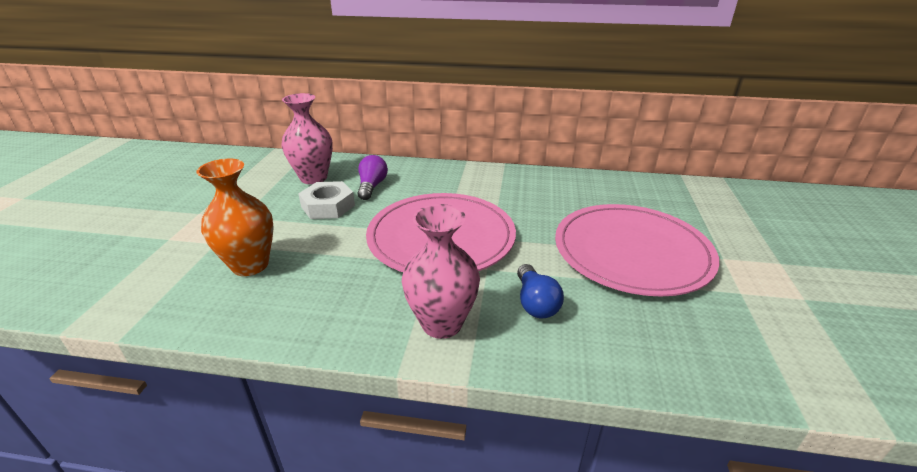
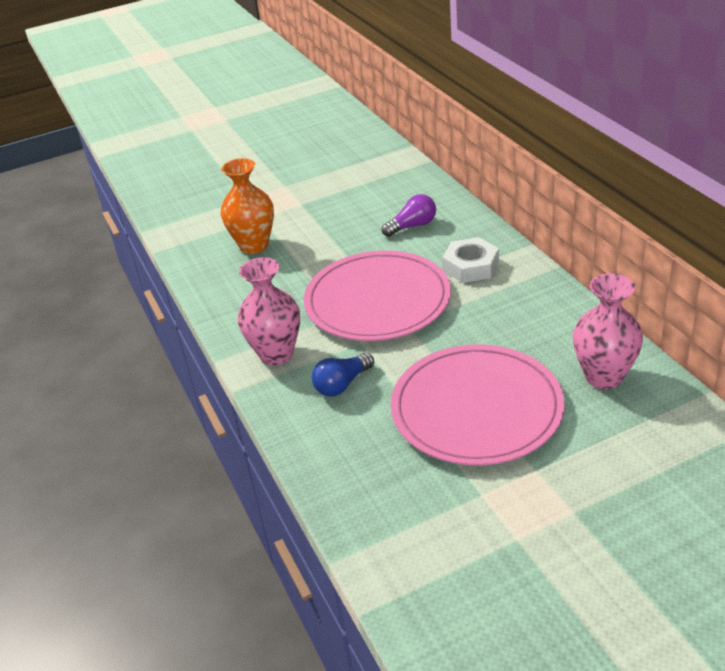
camera: 60 degrees right, 5 degrees up
(313, 178) = (389, 193): pink vase -> pink vase (603, 377)
(328, 206) = (357, 226): white nut -> white nut (471, 266)

